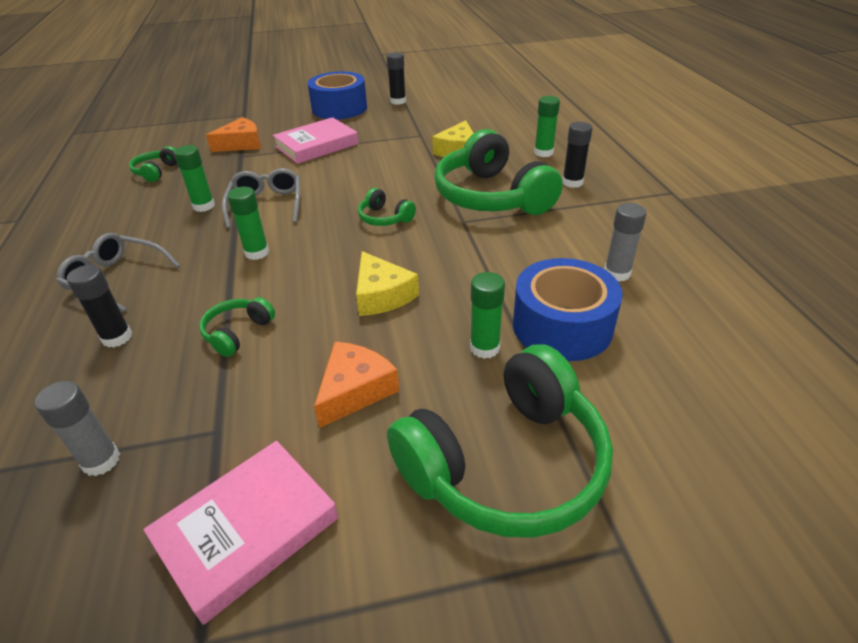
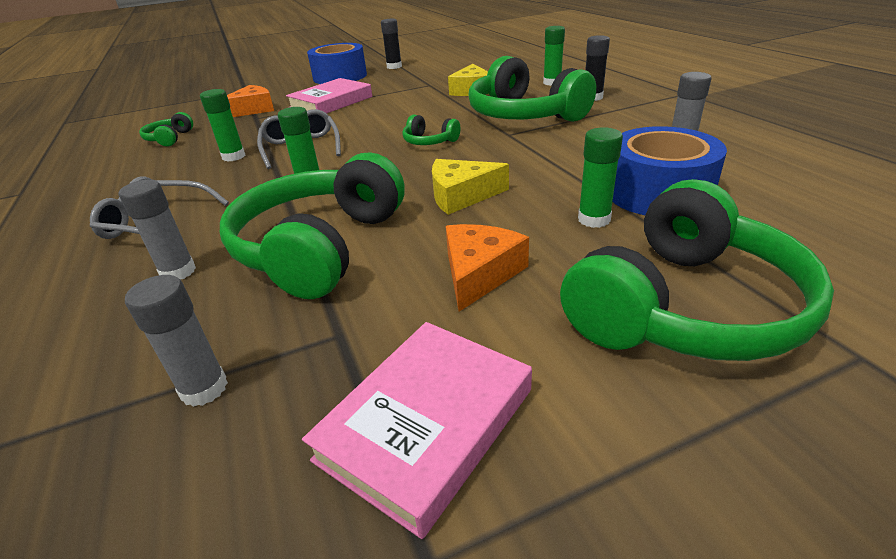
camera: 10 degrees left, 5 degrees down
(117, 337) = (178, 272): black glue stick -> grey glue stick
(237, 333) = (320, 247): green headphones -> green headphones, size x2.27
(382, 295) = (461, 196): yellow cheese -> yellow cheese turned 120 degrees clockwise

